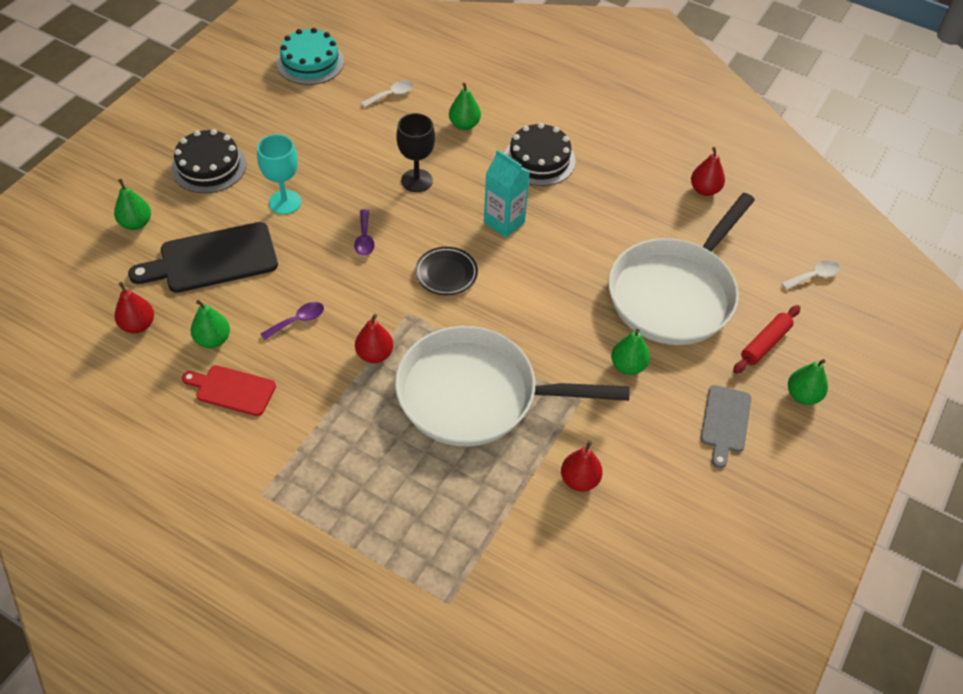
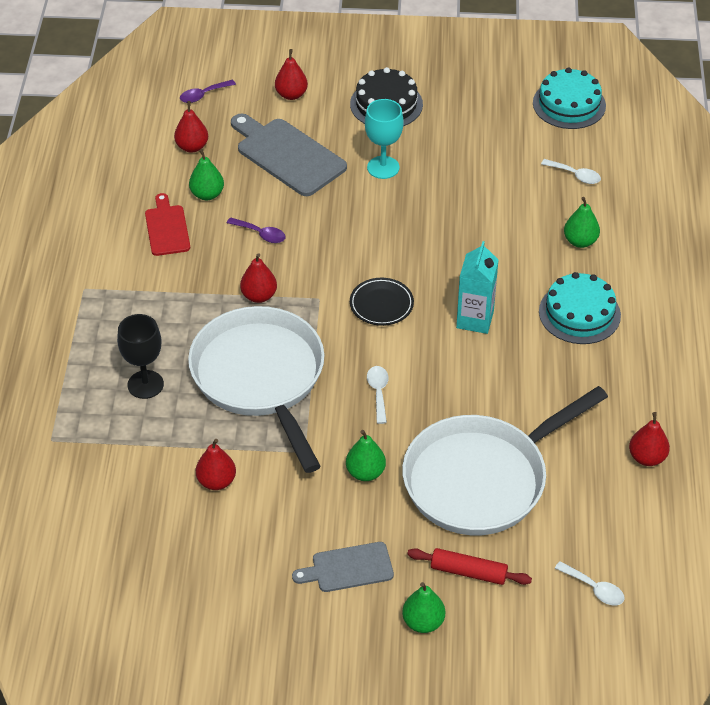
camera: 65 degrees right, 5 degrees down
(136, 223) = (291, 95): green pear -> red pear
(212, 259) = (287, 155): black cutting board -> grey cutting board
(364, 239) = (380, 235): purple spoon -> purple spoon (203, 95)
(416, 180) = (478, 239): black goblet -> black goblet (145, 384)
(539, 160) = (579, 313): black cake -> turquoise cake
(544, 319) = (378, 392): none -> white spoon
(675, 293) = (482, 479): white pan -> white pan turned 45 degrees counterclockwise

